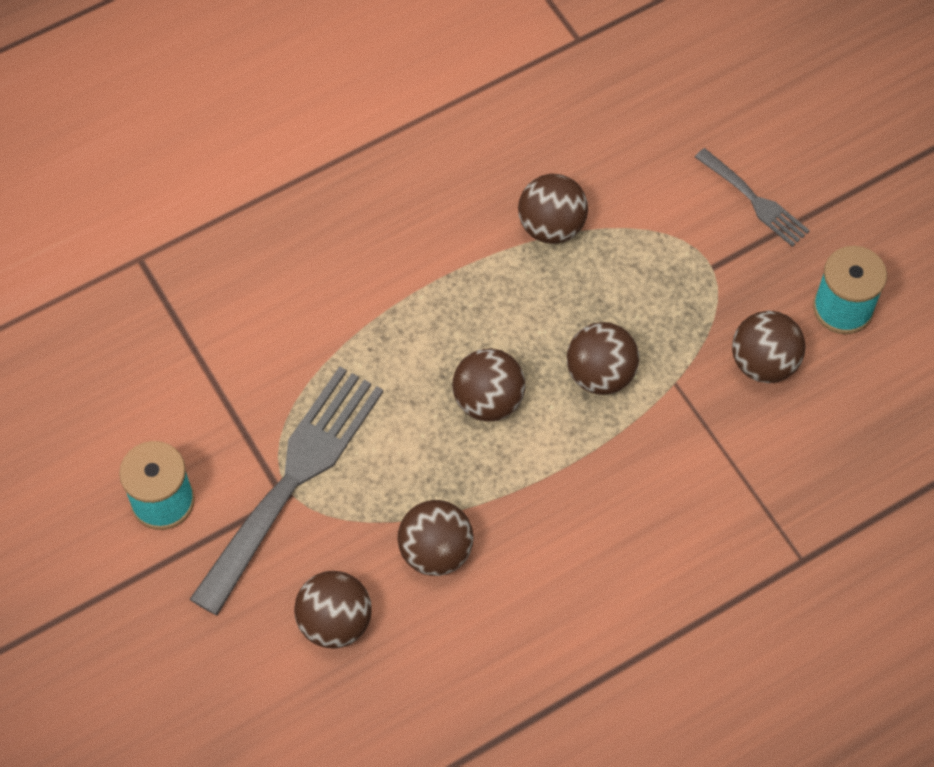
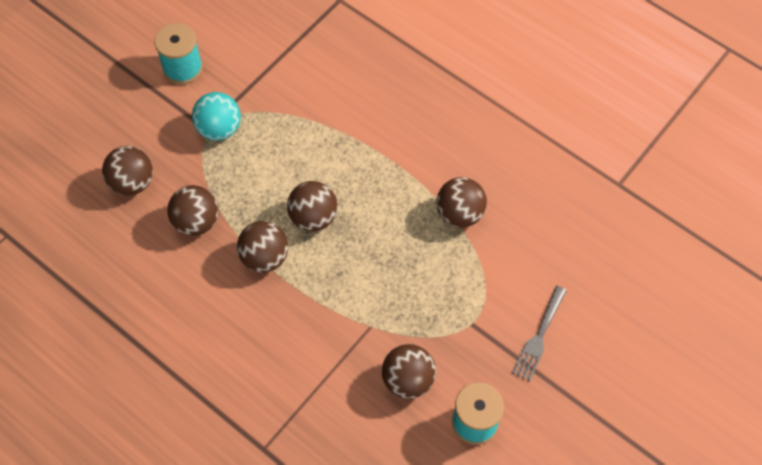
camera: 70 degrees right, 0 degrees up
(293, 480) = (219, 129): grey fork -> turquoise ball
(600, 374) = (358, 278): brown ball -> brown ball (265, 257)

